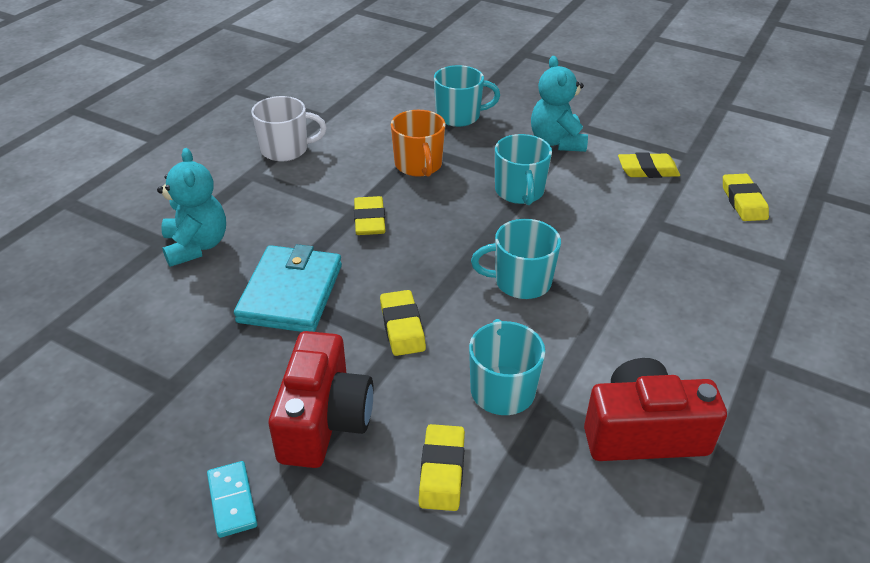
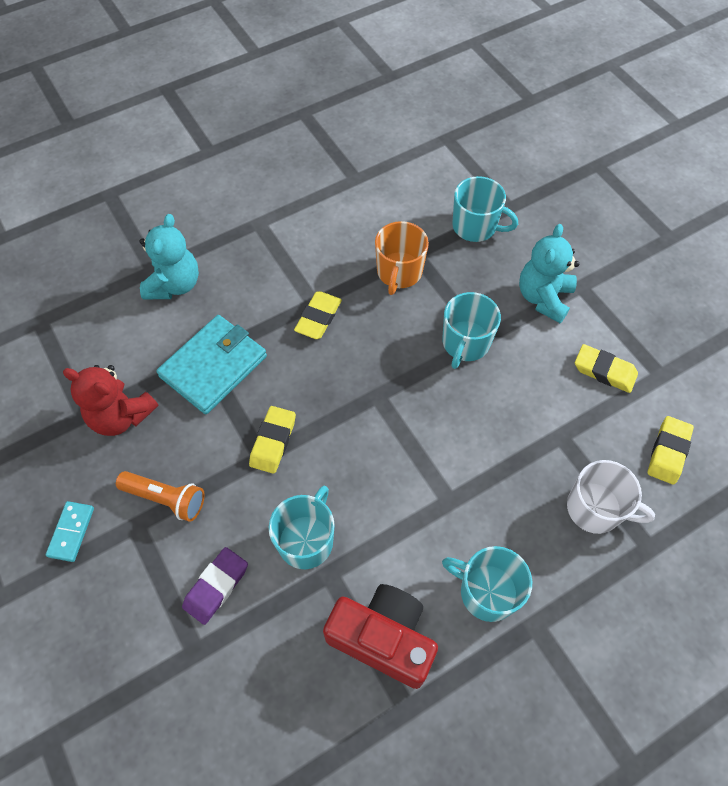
camera: 30 degrees right, 20 degrees up
(216, 372) = (121, 416): none -> red teddy bear
(285, 149) = (301, 206): white mug -> white mug (595, 509)
(324, 420) = (166, 498): red camera -> orange flashlight
(442, 471) = (216, 586): yellow eraser -> purple eraser
(521, 281) = (395, 443): turquoise mug -> turquoise mug (487, 592)

